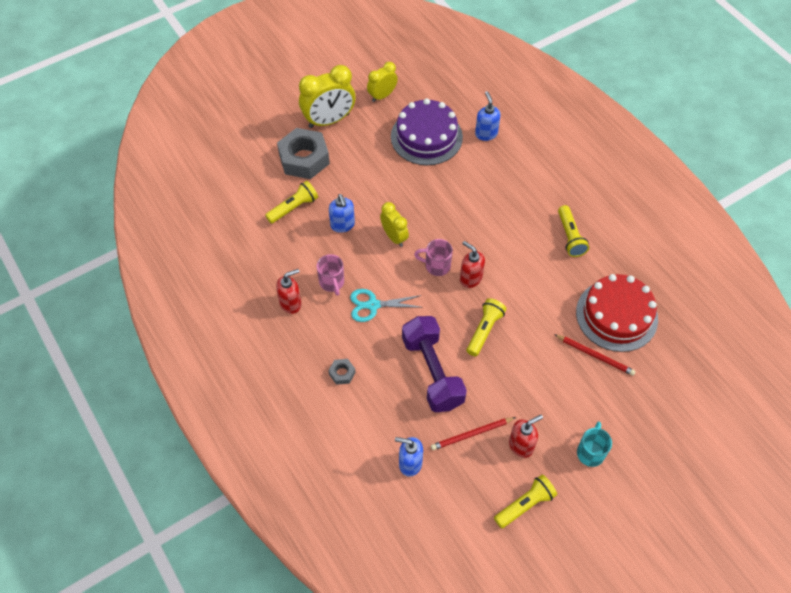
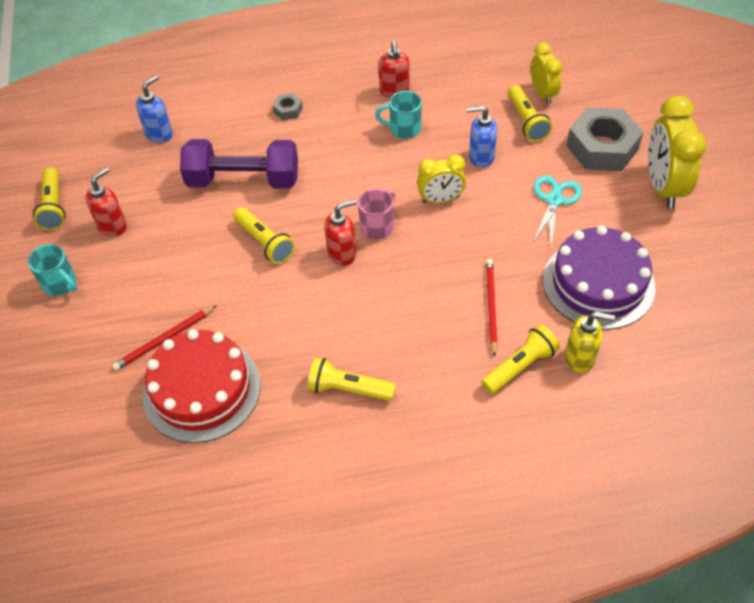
camera: 115 degrees right, 5 degrees down
(332, 282) = (403, 129): pink mug -> turquoise mug
(372, 305) = (355, 155): turquoise scissors -> turquoise scissors (554, 200)
(382, 96) = (697, 256): yellow clock -> yellow clock (543, 93)
(471, 434) = (154, 190): red pencil -> red pencil (491, 306)
(486, 134) = (580, 358): blue soap dispenser -> yellow soap dispenser
(507, 159) = (520, 367): none -> yellow flashlight
(521, 445) = (112, 226): red soap dispenser -> red soap dispenser turned 135 degrees counterclockwise

